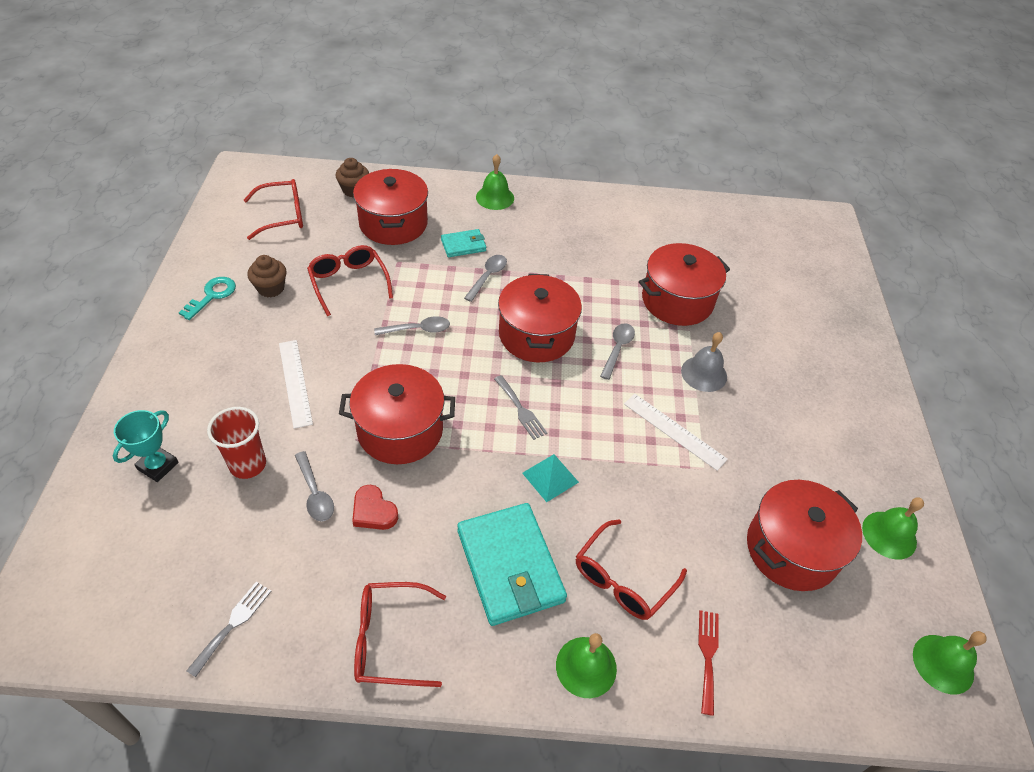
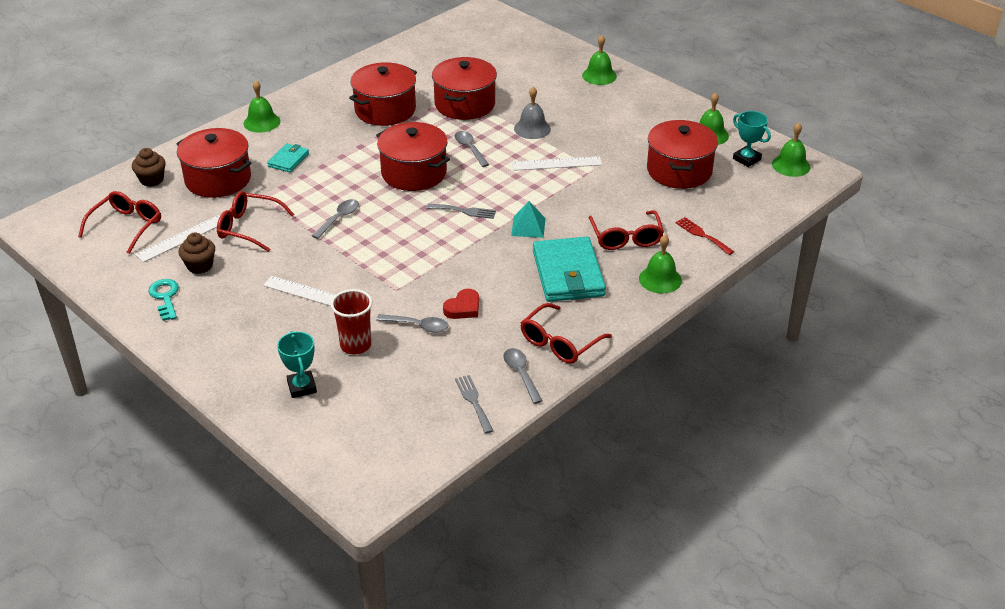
camera: 45 degrees left, 10 degrees down
(296, 254) = (181, 238): none -> white ruler
(373, 511) = (463, 308): red heart -> red heart turned 45 degrees counterclockwise
(400, 430) = (414, 267): red pot -> red pot (385, 110)
(488, 276) = (334, 165): grey spoon -> grey spoon (521, 374)
(510, 566) = (568, 274): turquoise wallet -> turquoise wallet turned 60 degrees clockwise
(853, 367) = (599, 75): none -> green bell
(894, 605) = (746, 159): none -> turquoise trophy

